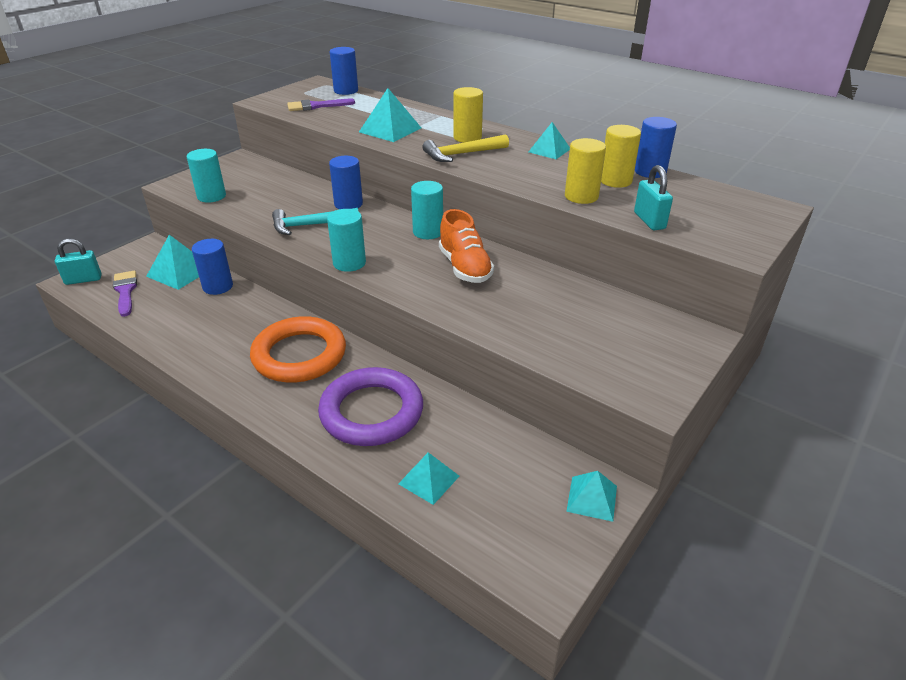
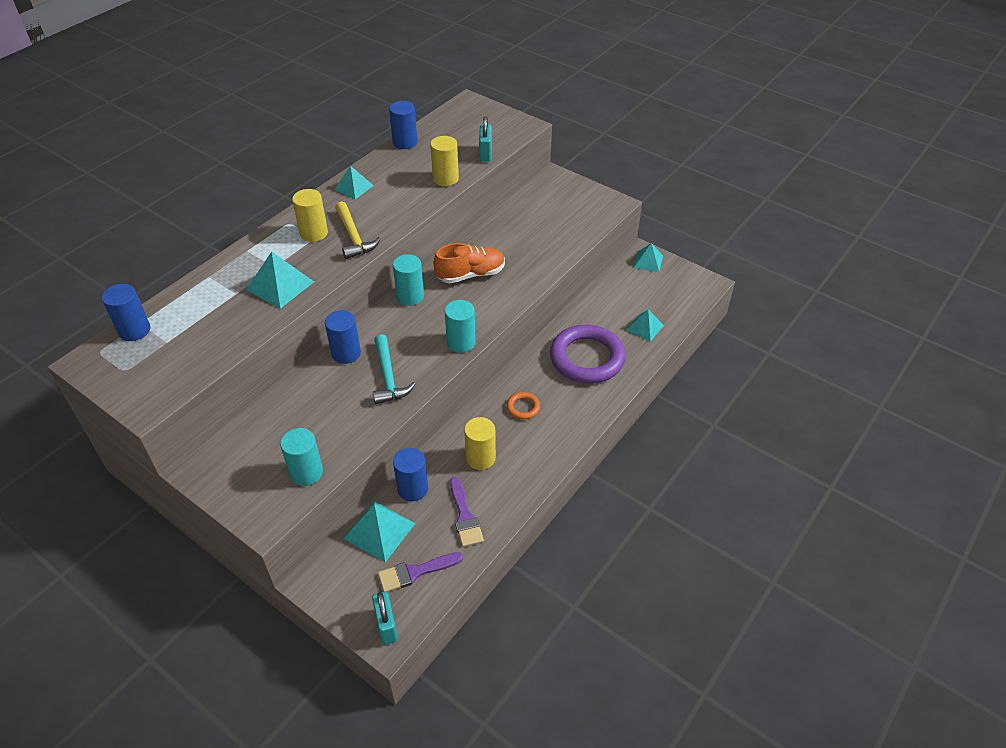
camera: 90 degrees left, 10 degrees up
(299, 355) = (523, 407): orange ring -> orange ring, size x0.43
(316, 106) = (184, 351): purple brush -> purple brush (464, 516)
(615, 181) = (419, 160): yellow cylinder -> yellow cylinder (480, 458)
(649, 221) = (485, 153): turquoise padlock -> turquoise padlock turned 75 degrees counterclockwise

